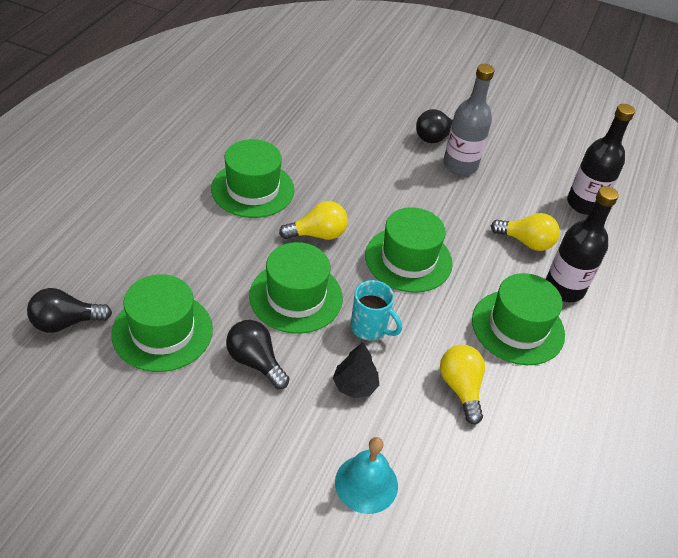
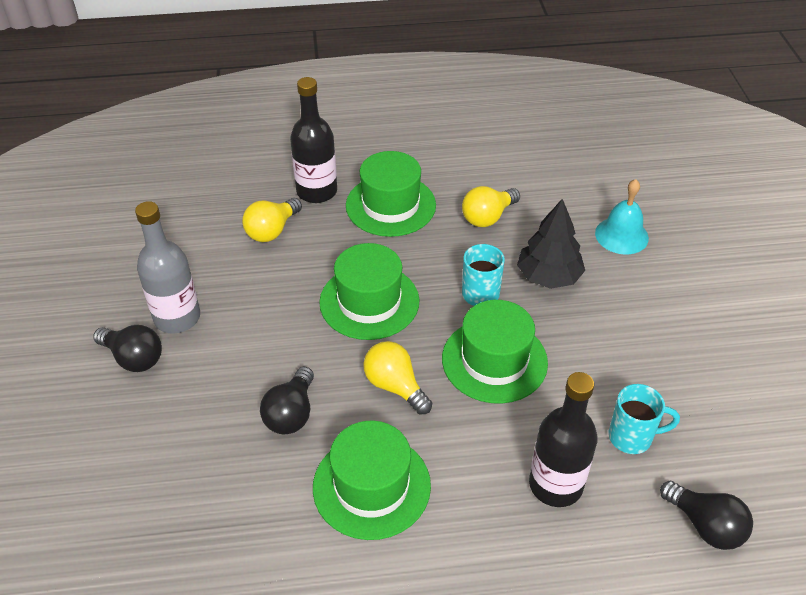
camera: 115 degrees left, 0 degrees up
(162, 331) = (632, 437): green hat -> turquoise mug
(255, 362) = (592, 350): black light bulb -> black light bulb (291, 413)
(355, 385) = (548, 276): black tree -> black tree, size x1.50
(526, 242) = (272, 230): yellow light bulb -> yellow light bulb turned 135 degrees counterclockwise
(584, 204) = (177, 207): black bottle -> black bottle (555, 485)

